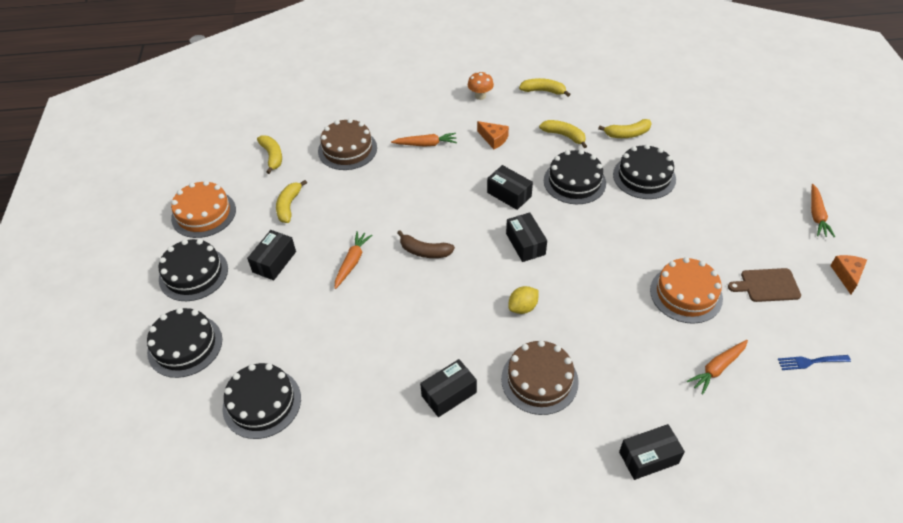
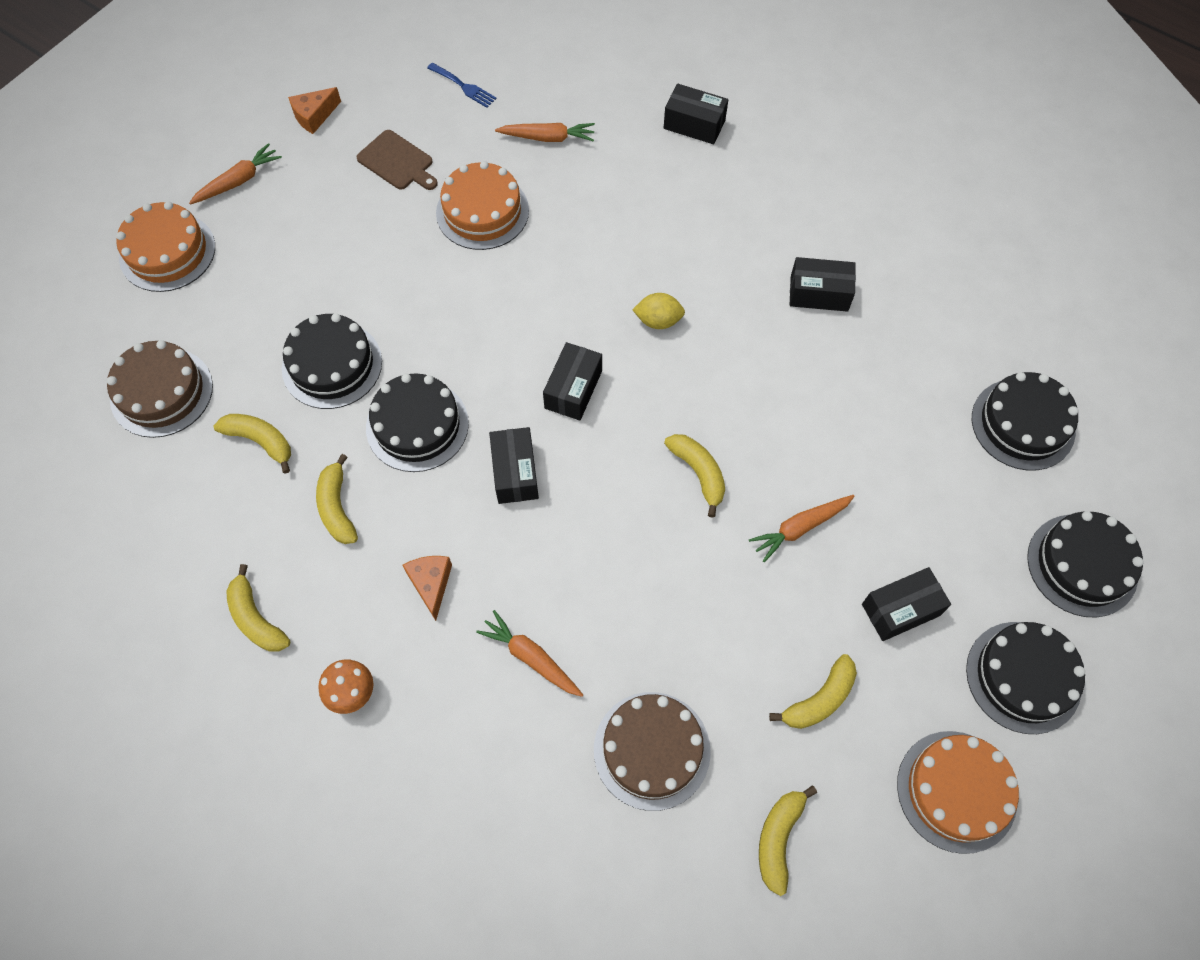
camera: 140 degrees left, 15 degrees up
(424, 251) = (698, 473): brown banana -> yellow banana
(539, 380) = (718, 243): brown cake -> brown cake (161, 392)
(785, 165) = (167, 252): none -> orange cake

